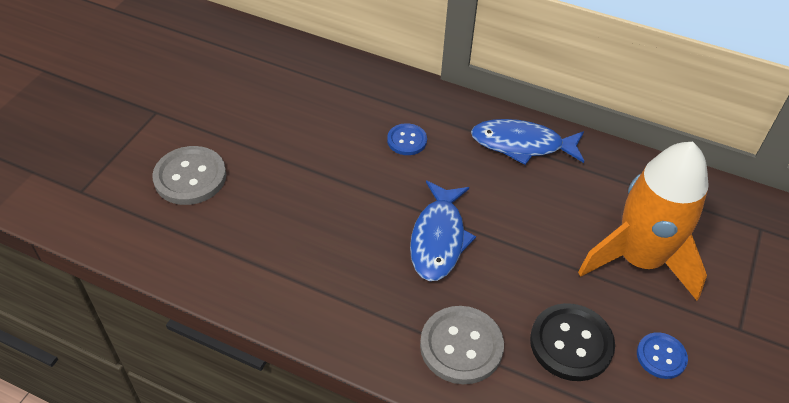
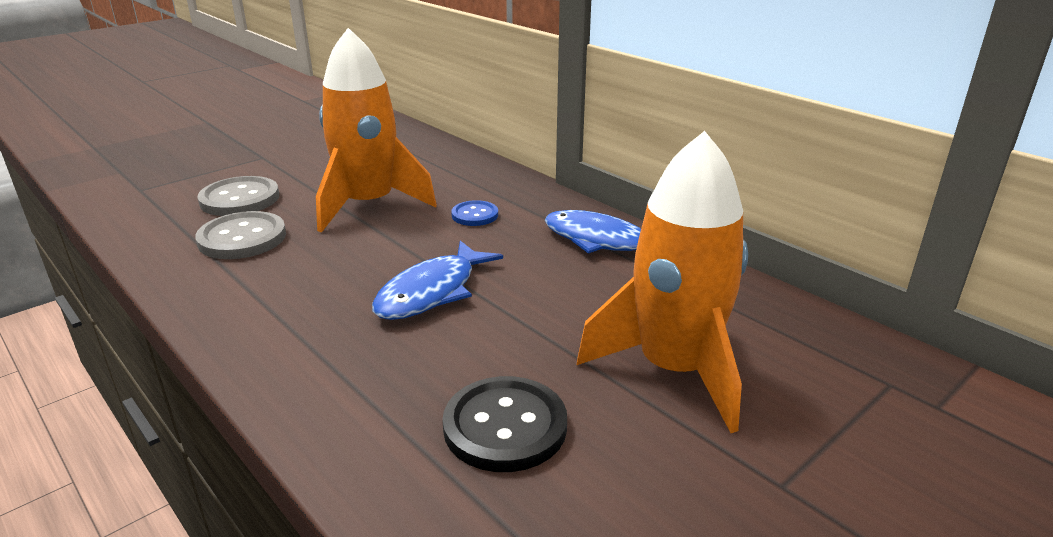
camera: 25 degrees right, 20 degrees down
(311, 153) = (368, 205): none -> orange rocket
(461, 346) = (361, 388): grey button -> grey button (242, 238)
(661, 356) = (626, 479): blue button -> none

